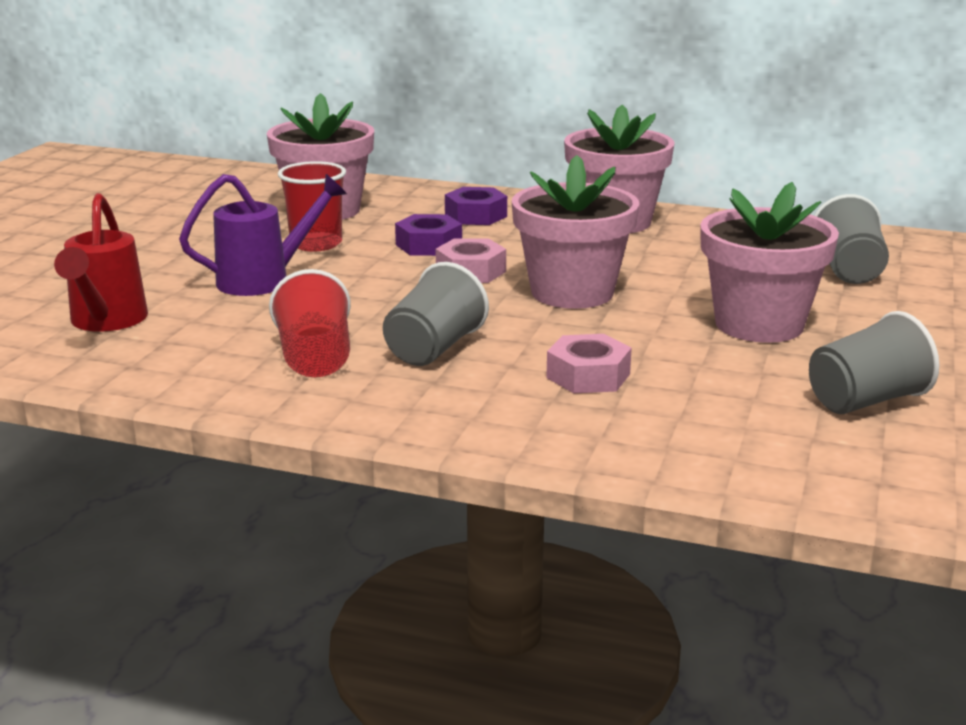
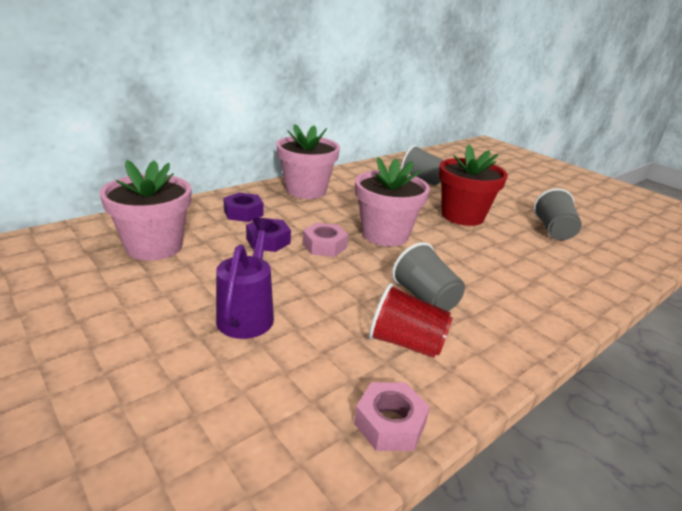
camera: 60 degrees left, 5 degrees up
(106, 321) = (237, 419): red watering can -> none
(316, 244) = (210, 271): red cup -> none
(588, 376) = (492, 272): pink nut -> pink nut (390, 423)
(759, 324) = (462, 216): pink flower pot -> red flower pot

